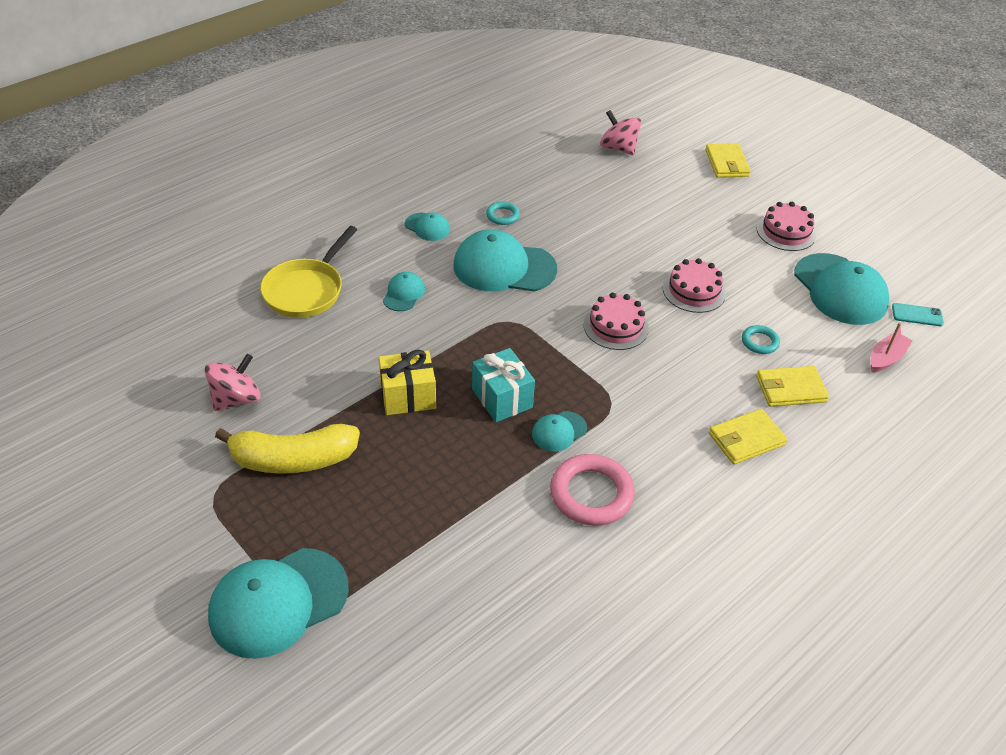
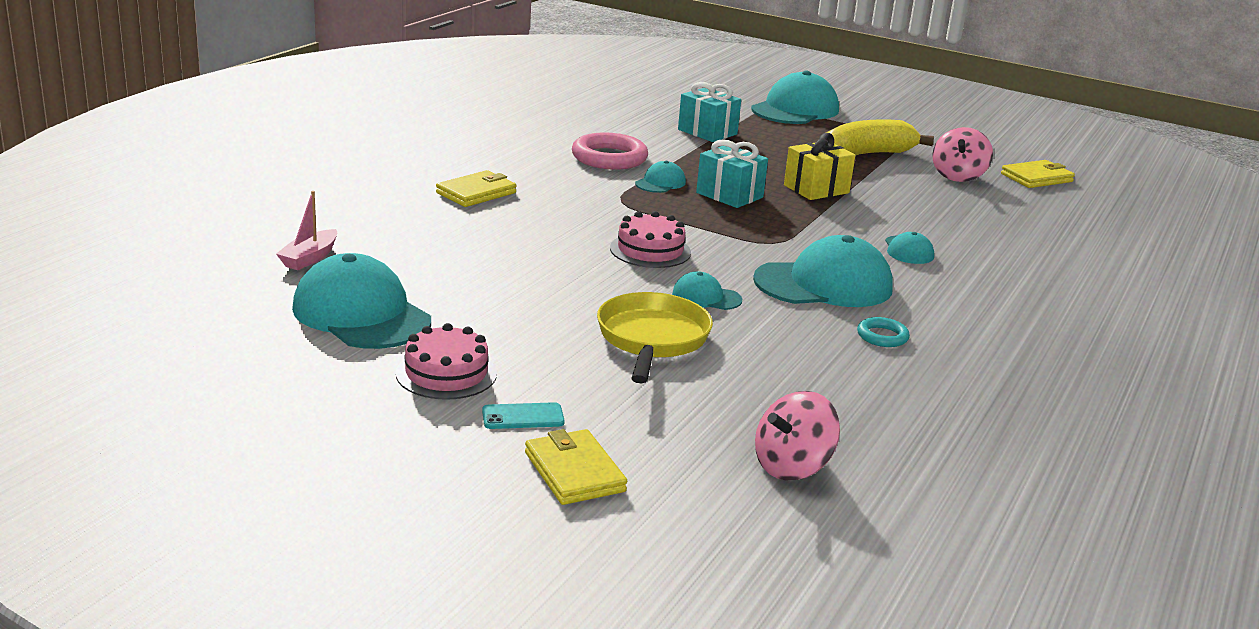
camera: 160 degrees right, 20 degrees down
(306, 290) = (1010, 242): yellow pan -> yellow pan (652, 339)
(427, 227) = (962, 311): turquoise cap -> turquoise cap (706, 297)
(443, 546) = (707, 132): none -> turquoise gift
(618, 148) = (792, 466): pink spinning top -> pink spinning top turned 120 degrees clockwise
(694, 291) = (569, 290): pink cake -> none
(759, 342) = (472, 255): turquoise ring -> none
(790, 389) = (431, 226): yellow wallet -> yellow wallet (1036, 178)
(917, 315) = (251, 301): turquoise phone -> turquoise phone (523, 417)

